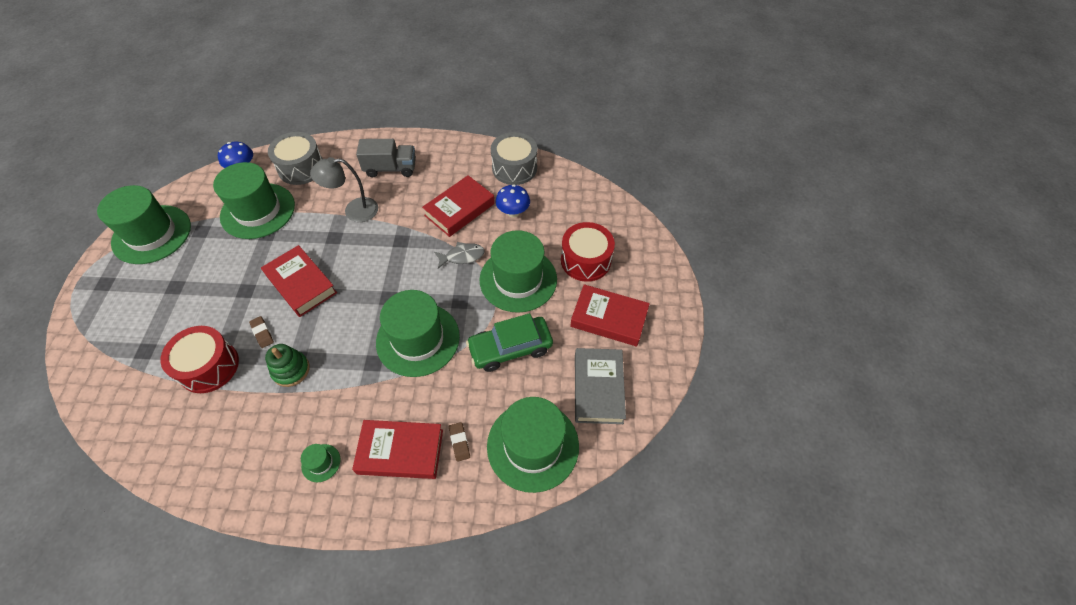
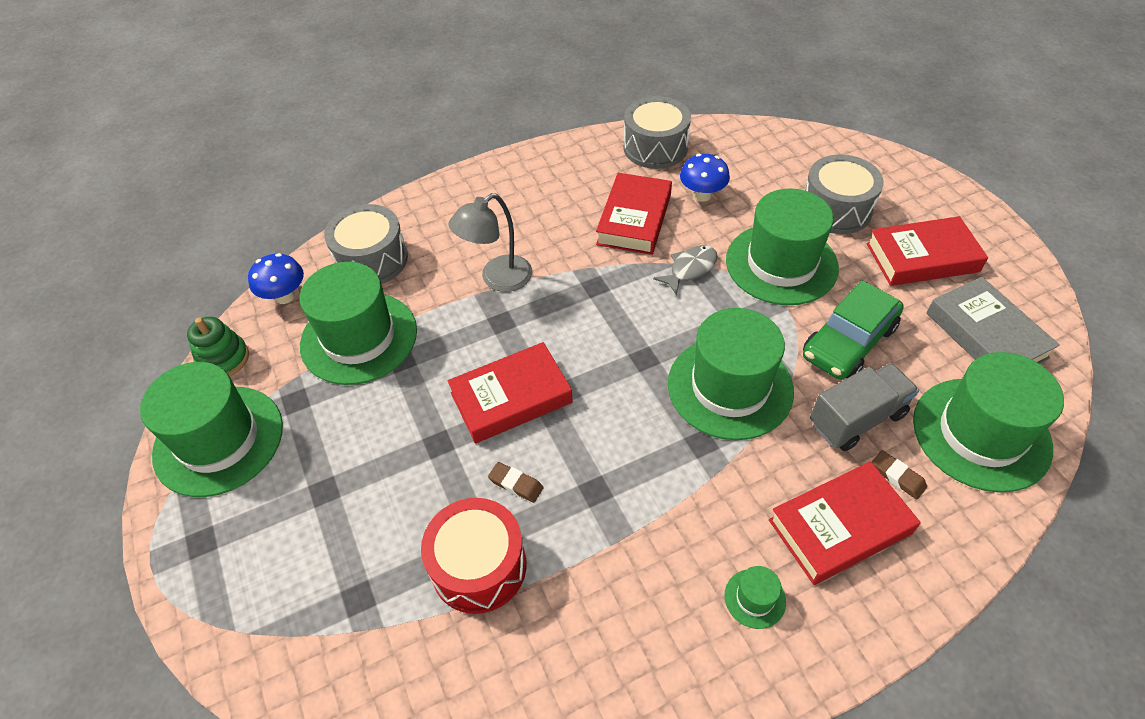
camera: 25 degrees left, 5 degrees down
(291, 370) = (601, 508): green stacking toy -> green stacking toy (223, 359)
(301, 284) = (511, 398): red book -> red book turned 45 degrees counterclockwise
(390, 168) = (498, 210): grey truck -> grey truck (857, 419)
(585, 260) = (836, 209): red drum -> grey drum

